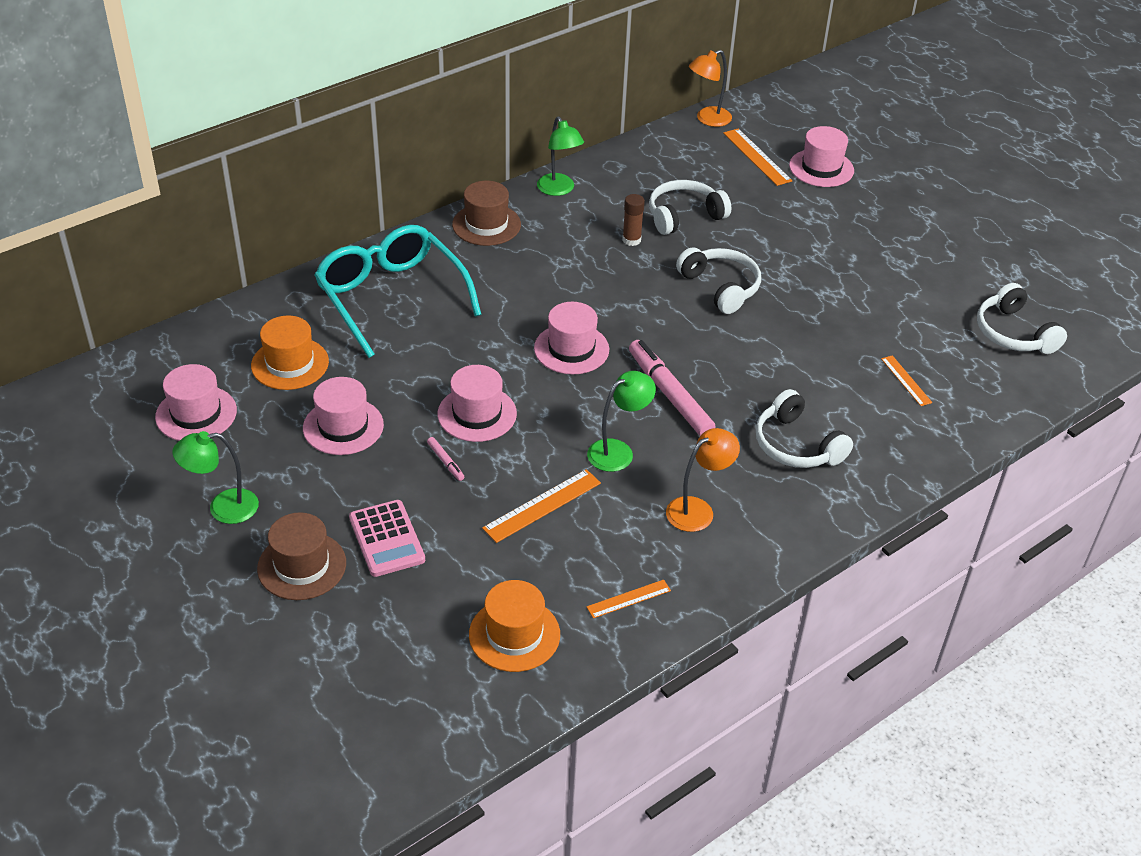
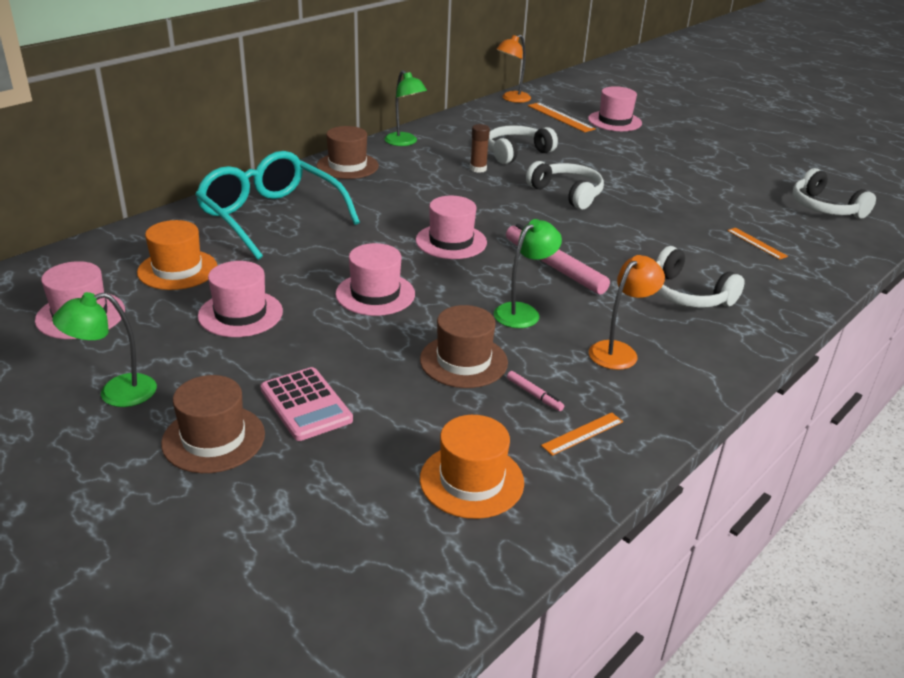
camera: 10 degrees left, 10 degrees down
(445, 462) = (353, 334): pink marker -> pink marker (534, 395)
(542, 505) = (463, 361): orange ruler -> brown hat

